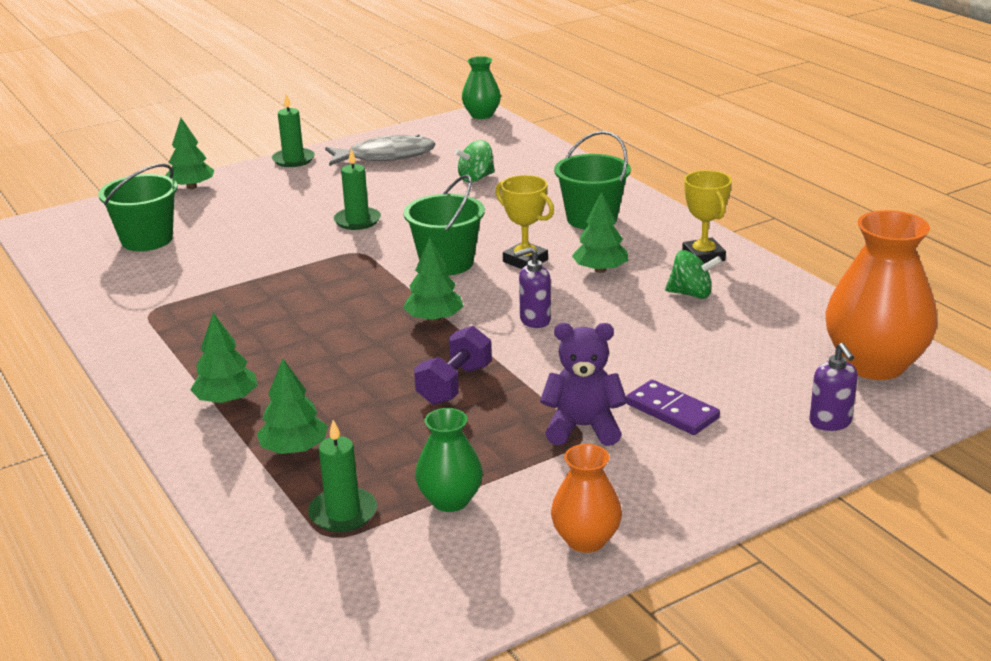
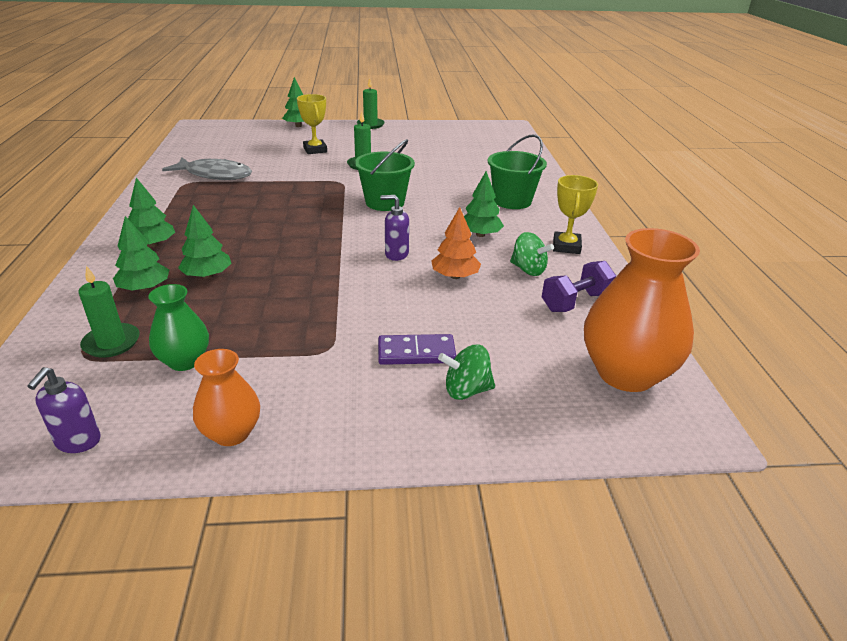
camera: 25 degrees right, 5 degrees up
(147, 240) = (239, 146): green bucket -> none
(385, 156) = (425, 135): grey fish -> grey fish (215, 175)
(434, 319) = (333, 234): green tree -> green tree (207, 275)
(454, 385) = (292, 280): purple dumbbell -> purple dumbbell (575, 302)
(476, 178) = (464, 159): green spinning top -> green spinning top (466, 390)
(481, 115) = (511, 125): green vase -> none
(525, 261) = (436, 215): yellow trophy -> yellow trophy (315, 150)
(583, 428) = (337, 341): purple teddy bear -> none
(624, 324) = (455, 276): none -> orange tree
(672, 411) = (416, 352): purple domino -> purple domino turned 75 degrees counterclockwise
(830, 422) = (535, 411): purple soap dispenser -> purple soap dispenser (78, 441)

